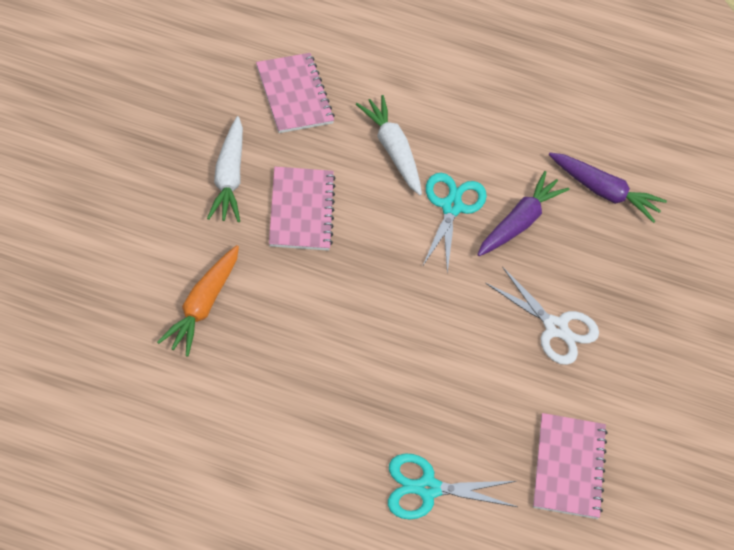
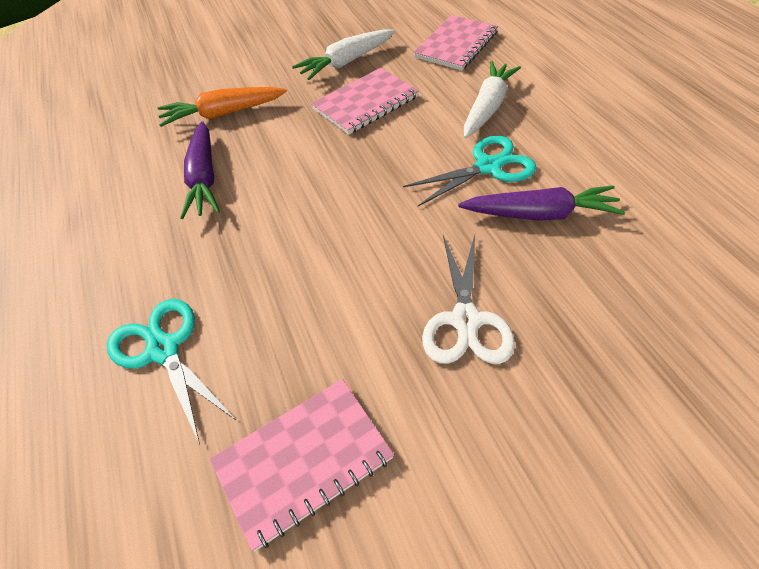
camera: 60 degrees right, 5 degrees down
(604, 191) = (671, 246): purple carrot -> purple carrot (204, 178)

